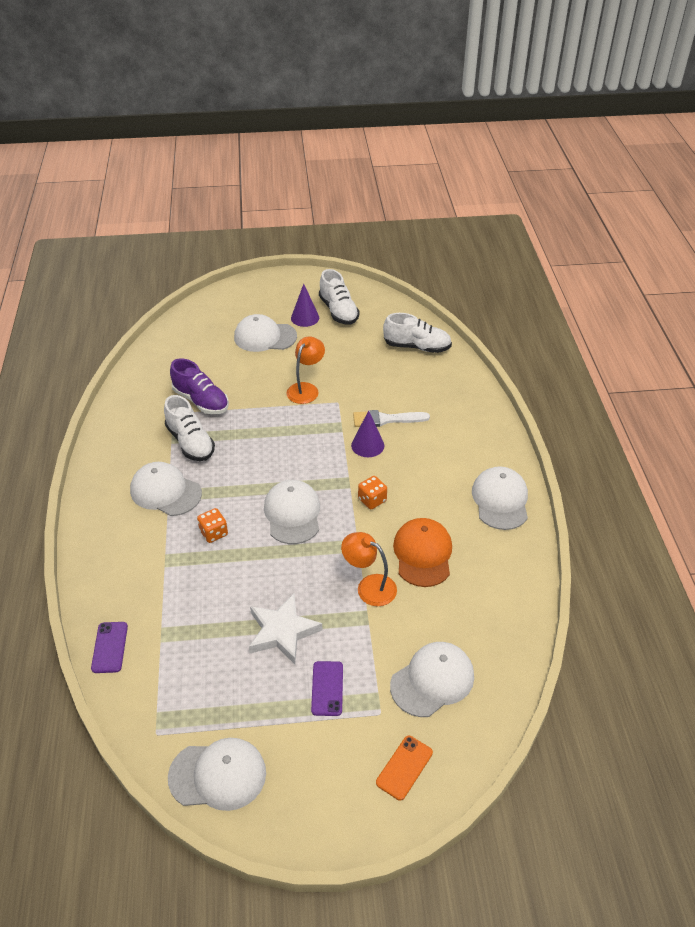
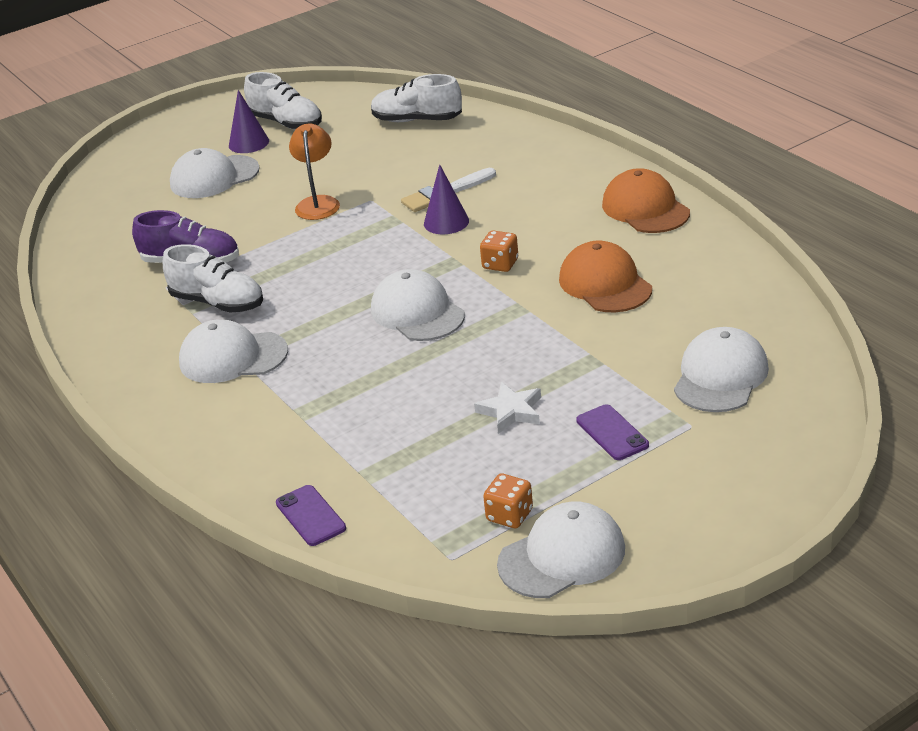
camera: 25 degrees left, 10 degrees down
(214, 533) = (336, 367): orange dice -> orange dice (509, 515)
(282, 631) = (511, 411): white star -> white star, size x0.66
(369, 586) = (572, 334): orange lamp -> none
(404, 767) = (761, 454): orange phone -> none
(417, 347) = (417, 120): white shoe -> white shoe turned 150 degrees counterclockwise
(500, 500) = (645, 208): white cap -> orange cap

